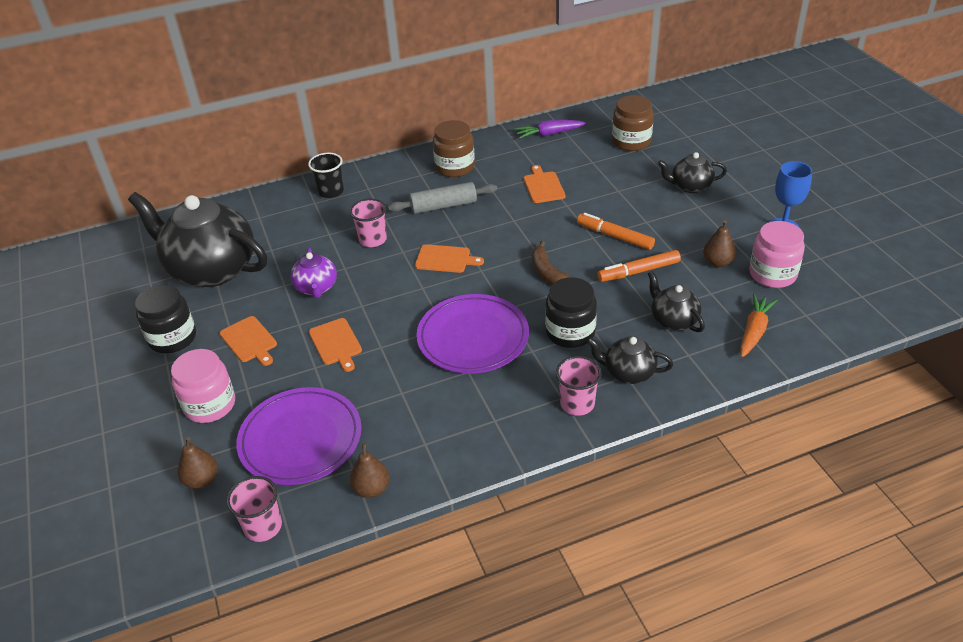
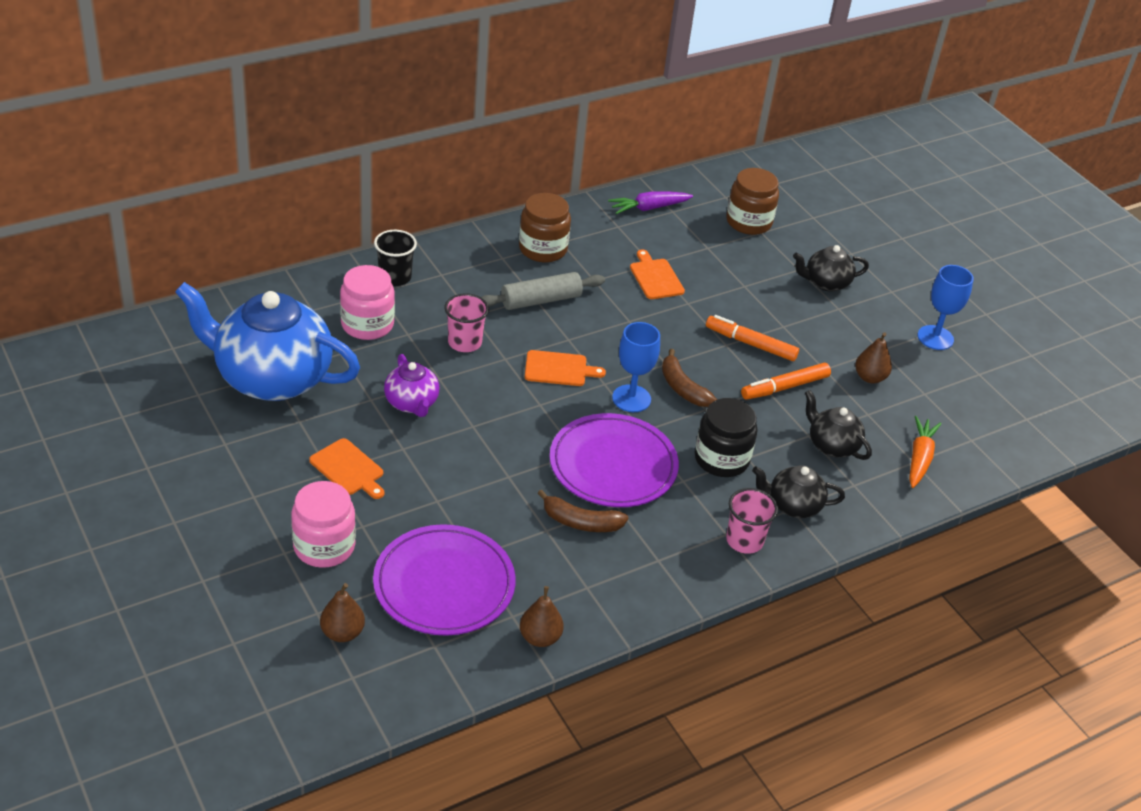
camera: 15 degrees left, 0 degrees up
(172, 338) = (251, 465): black jar -> none
(211, 269) = (272, 378): black teapot -> blue teapot
(263, 527) = (429, 681): pink cup -> none
(336, 343) = (454, 472): orange cutting board -> none
(433, 386) = (581, 522): none -> brown banana
(501, 282) = (631, 398): none -> blue goblet
(772, 274) = (931, 392): pink jar -> pink jar (367, 324)

